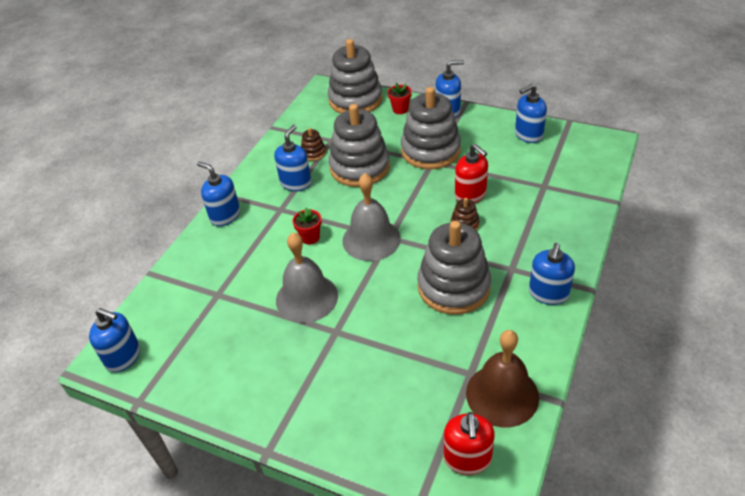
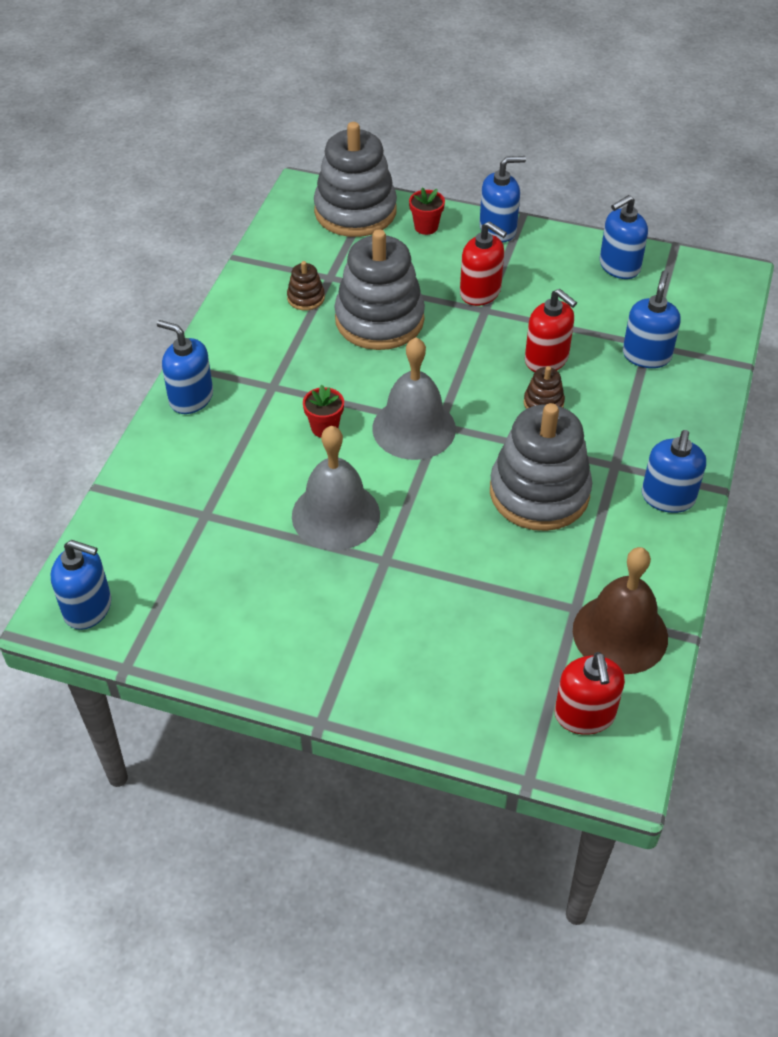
camera: 10 degrees left, 5 degrees up
(296, 183) = (288, 345): blue soap dispenser -> blue soap dispenser (646, 355)
(430, 151) = (480, 292): grey stacking toy -> red soap dispenser

